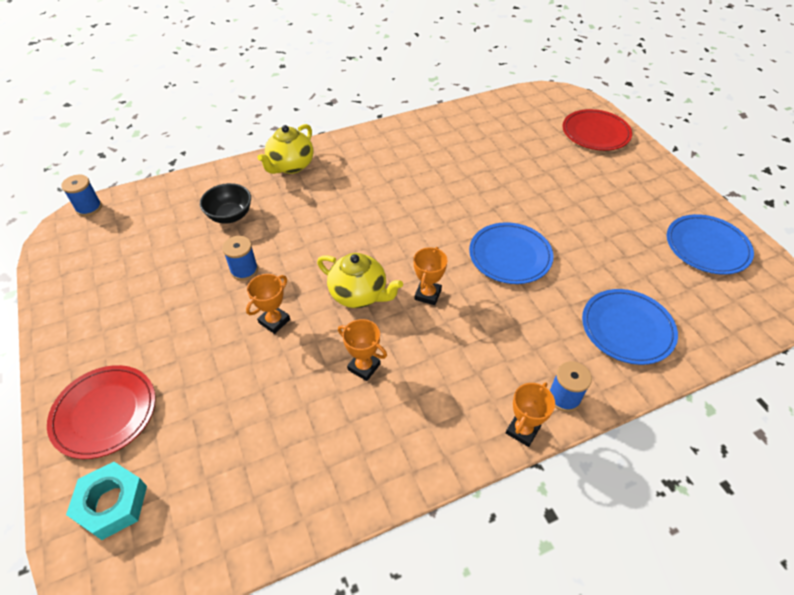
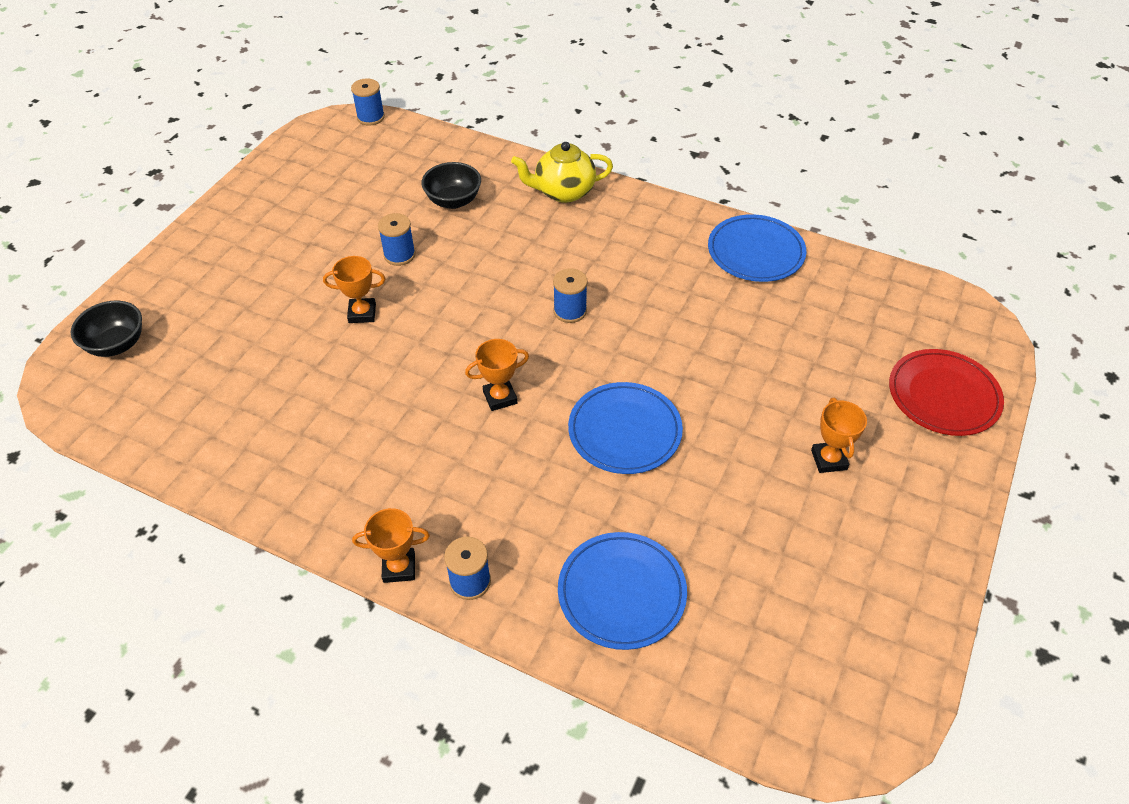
camera: 50 degrees right, 0 degrees up
(105, 413) = (186, 282): red plate -> none
(112, 503) = (117, 344): turquoise nut -> black bowl
(359, 295) = (449, 348): yellow teapot -> none
(364, 367) = (368, 406): orange trophy -> orange trophy (829, 460)
(392, 222) = (570, 311): none -> blue spool
(707, 247) = (853, 614): blue plate -> blue plate (755, 252)

